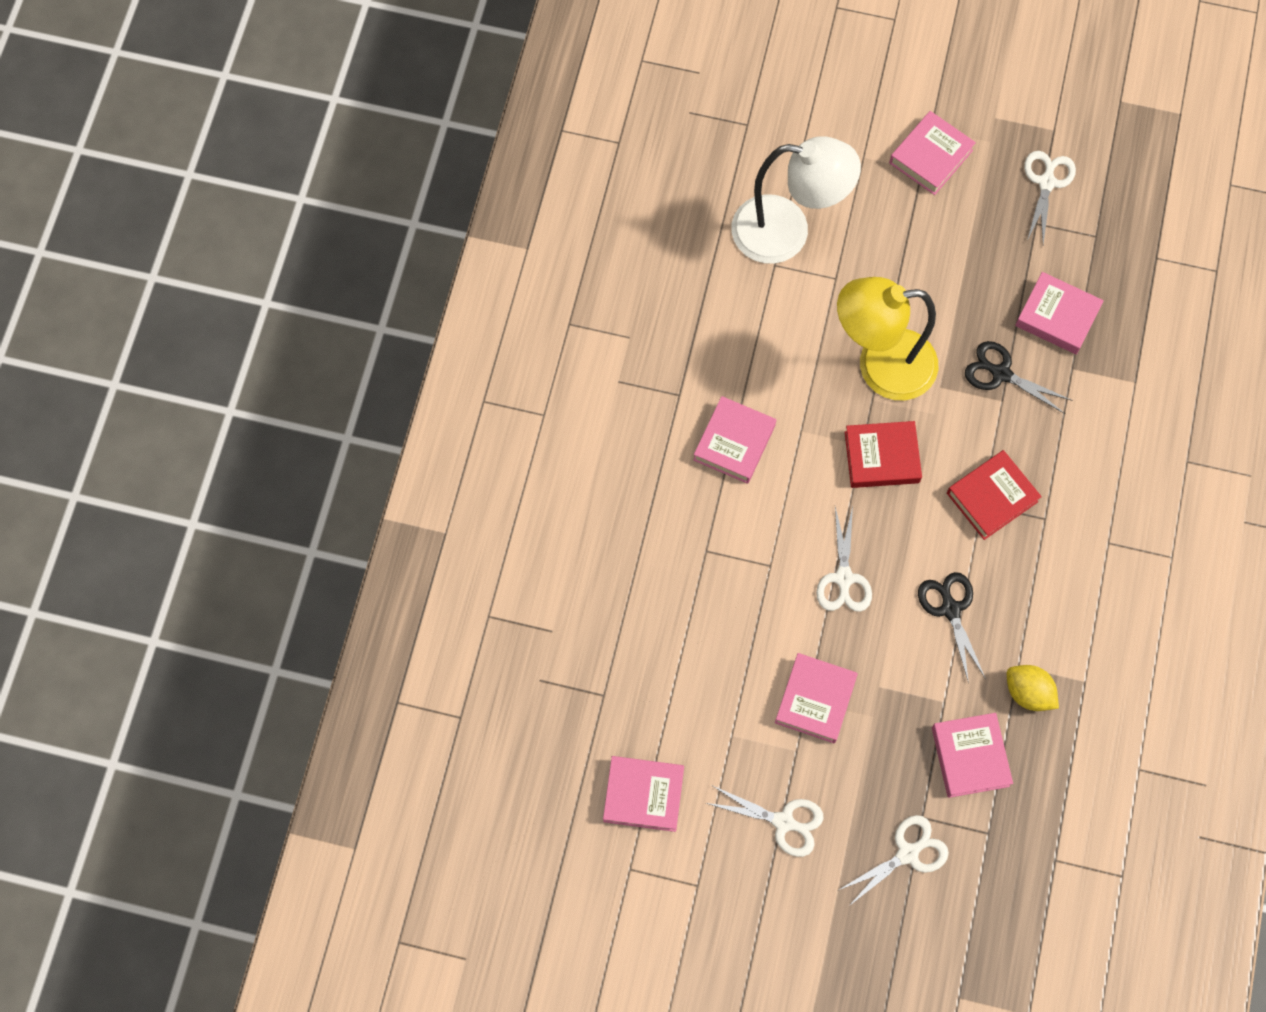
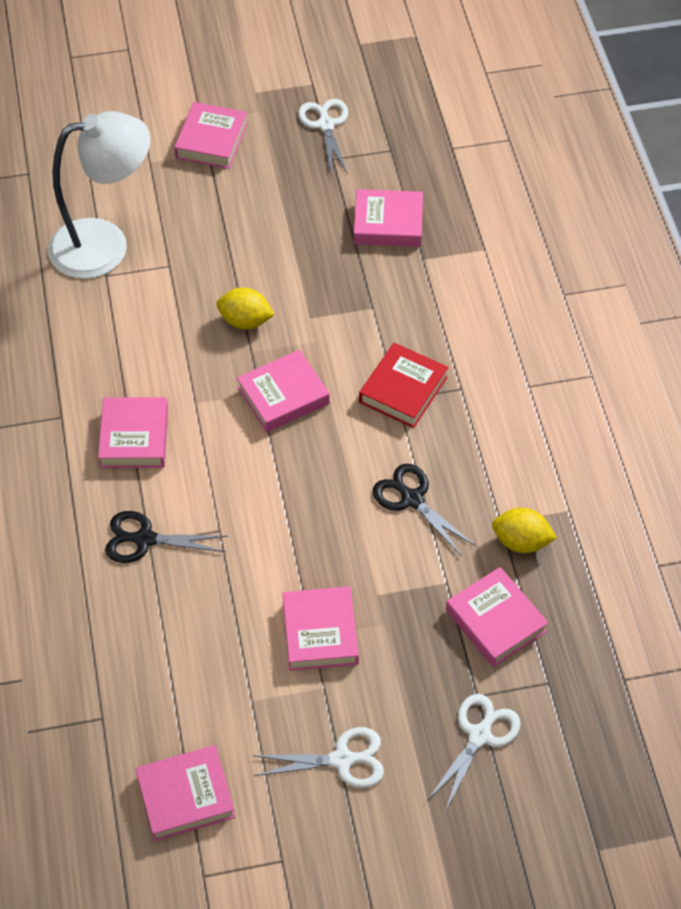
camera: 25 degrees left, 15 degrees down
(843, 578) = (296, 513): white scissors -> none
(880, 366) = (245, 321): yellow lamp -> yellow lemon
(881, 457) = (283, 396): red book -> pink book
(1001, 374) = (360, 286): black scissors -> black scissors (145, 539)

